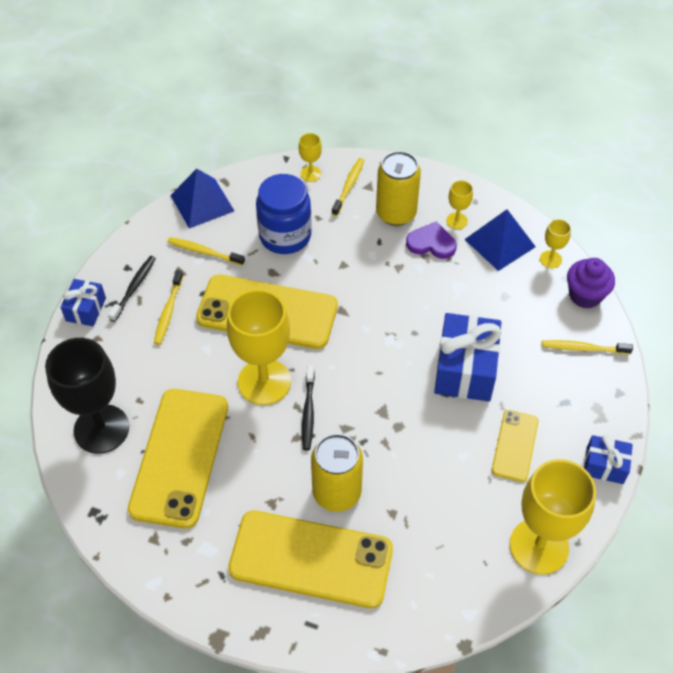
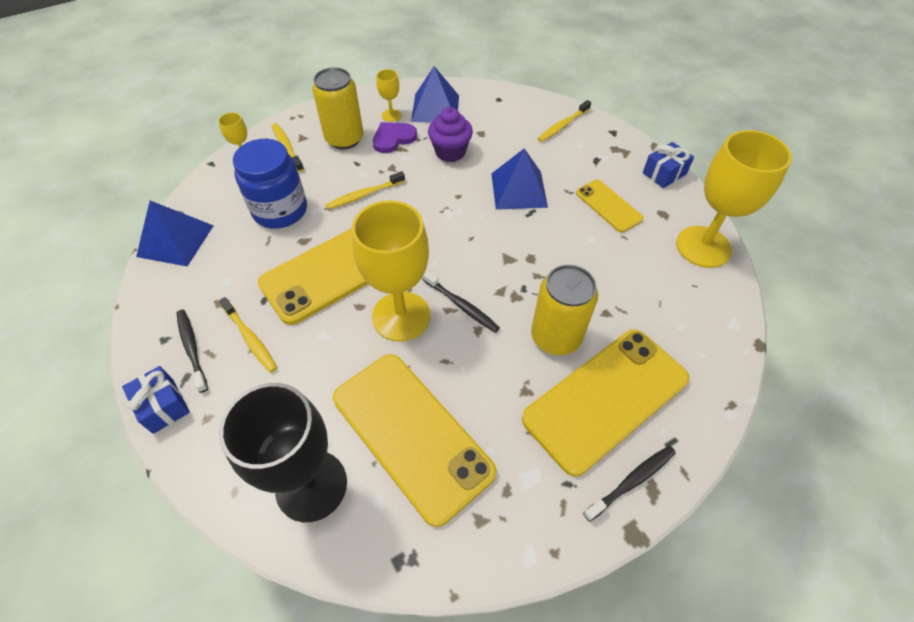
camera: 50 degrees left, 0 degrees up
(204, 252) = (224, 272): yellow toothbrush -> yellow toothbrush (364, 195)
(256, 615) = (632, 481): none -> black toothbrush
(465, 369) = (519, 190): blue gift -> blue pyramid
(550, 259) = (477, 95): yellow goblet -> none
(585, 295) = (523, 99): purple cupcake -> purple cupcake (450, 152)

